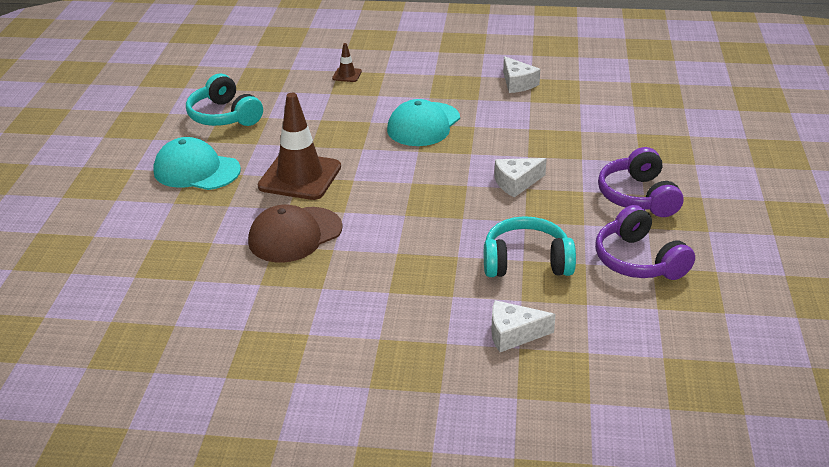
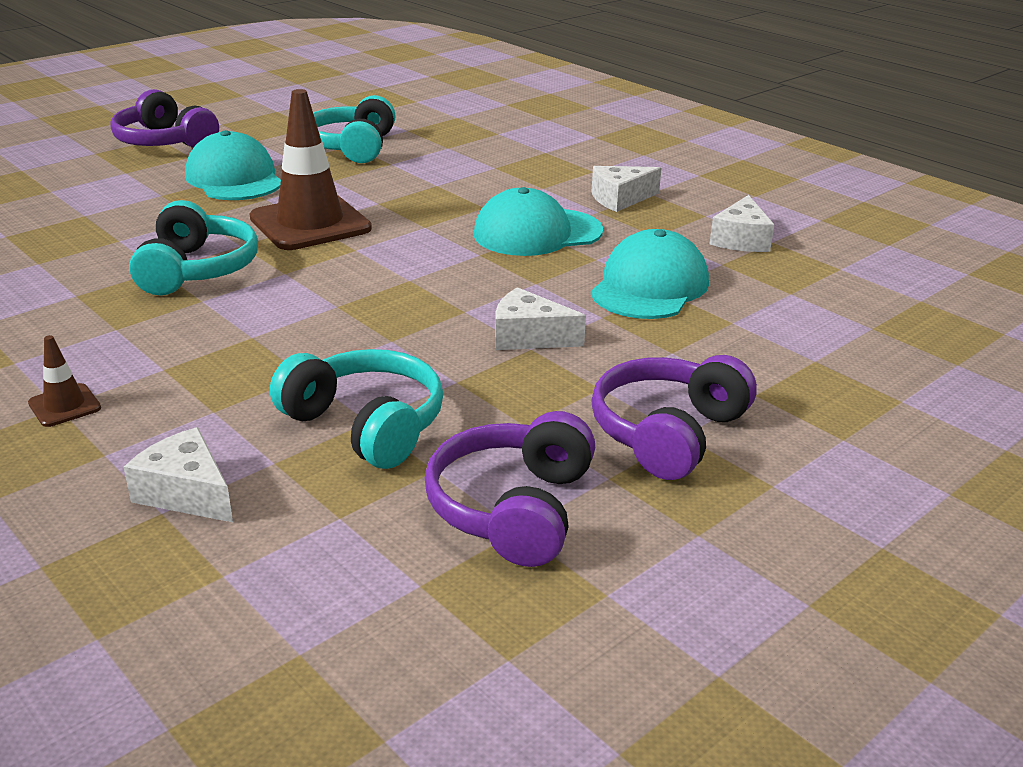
camera: 40 degrees right, 5 degrees down
(94, 167) = (165, 142): none -> purple headphones
(295, 235) = (196, 270): brown cap -> turquoise headphones
(347, 75) = (546, 158): brown traffic cone -> brown traffic cone (64, 406)
(427, 84) = (620, 199): none -> white cheese
(521, 129) = (649, 286): none -> turquoise cap

